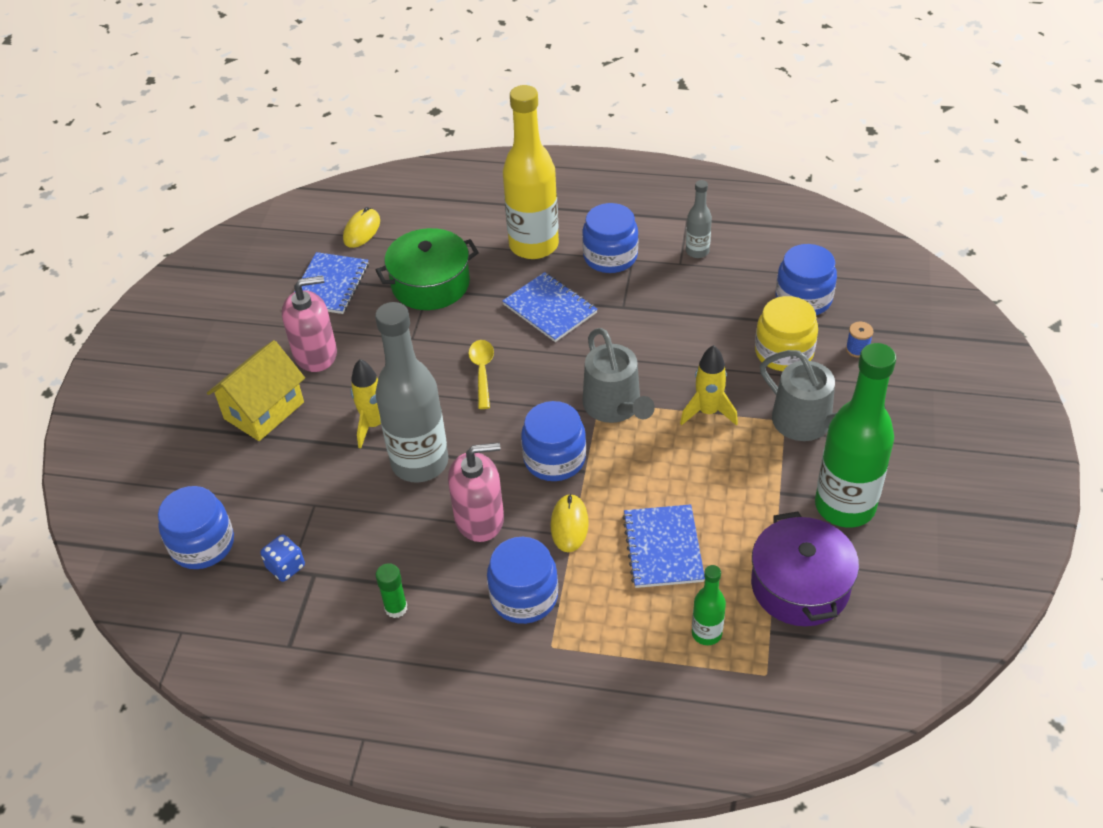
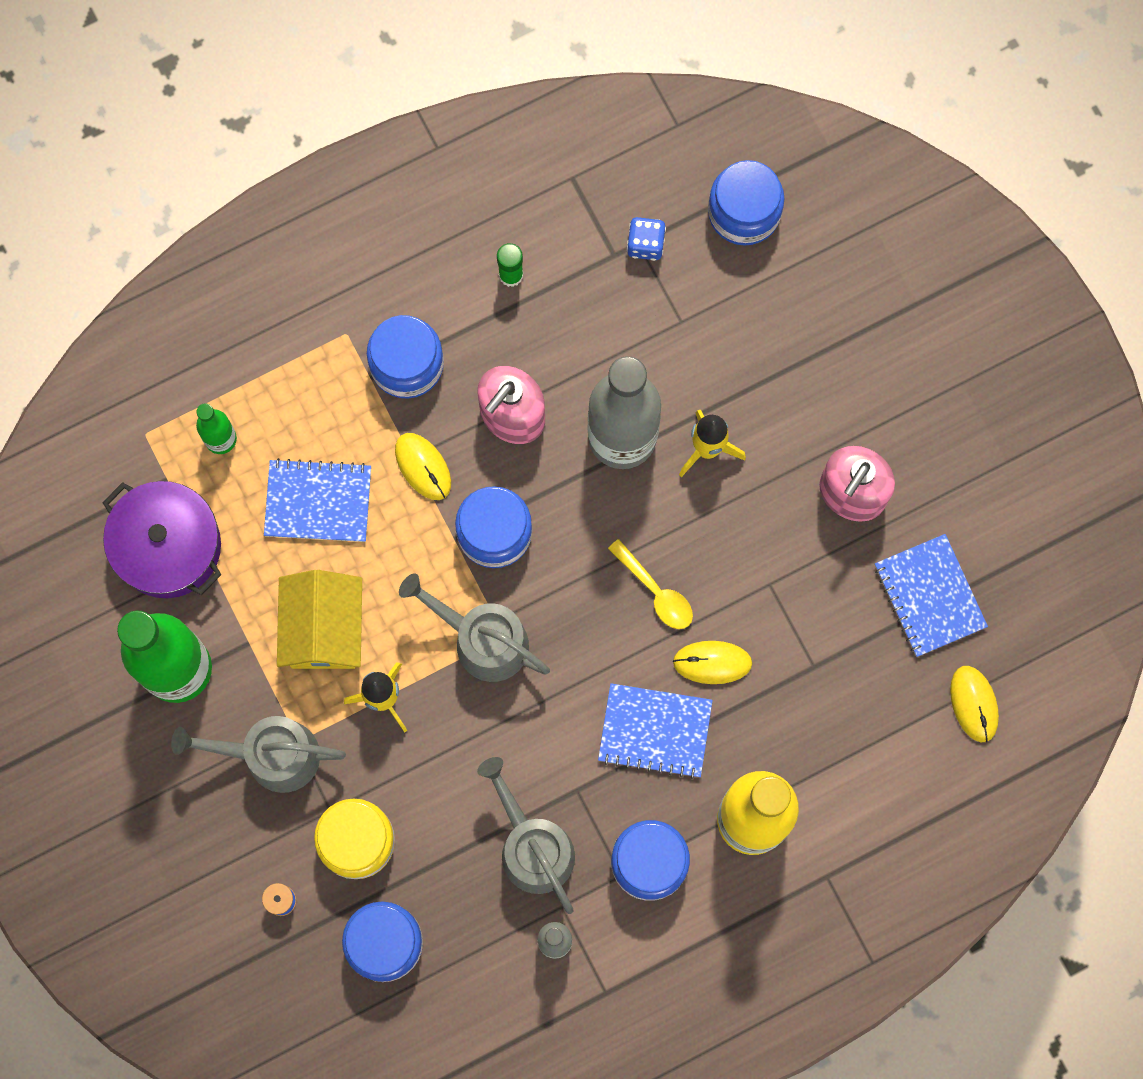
camera: 140 degrees right, 30 degrees up
(264, 410) = (834, 388): yellow house -> yellow house (324, 629)
(430, 284) = (818, 676): green pot -> none
(484, 321) = (712, 662): none -> yellow mouse
(663, 548) = (318, 502): blue notebook -> blue notebook turned 45 degrees counterclockwise
(673, 296) = (532, 847): none -> grey watering can

